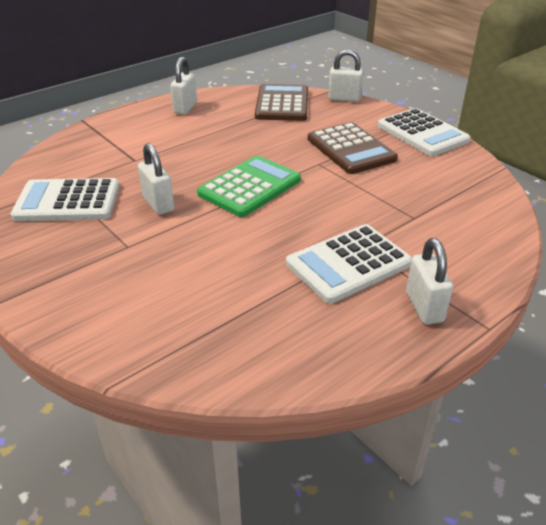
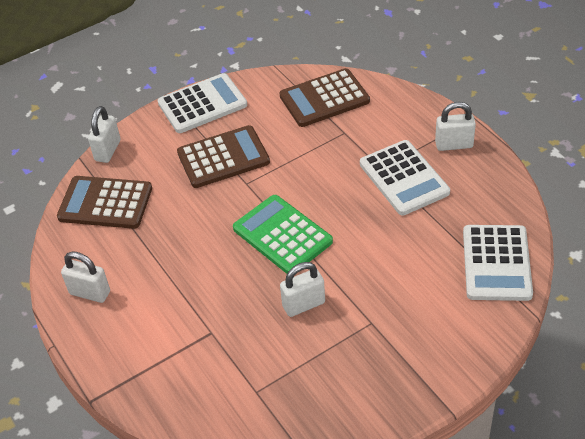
camera: 80 degrees left, 10 degrees up
(67, 201) = (289, 382): white calculator -> white calculator (496, 263)
(466, 201) = (324, 99): none -> brown calculator

